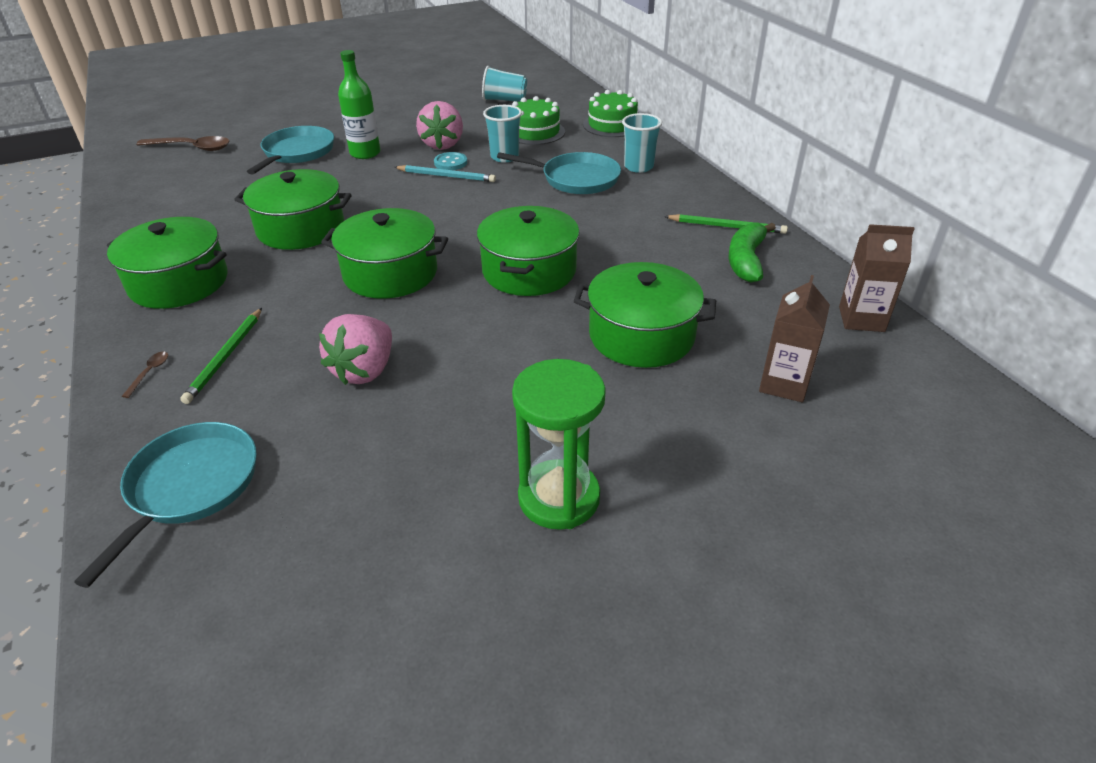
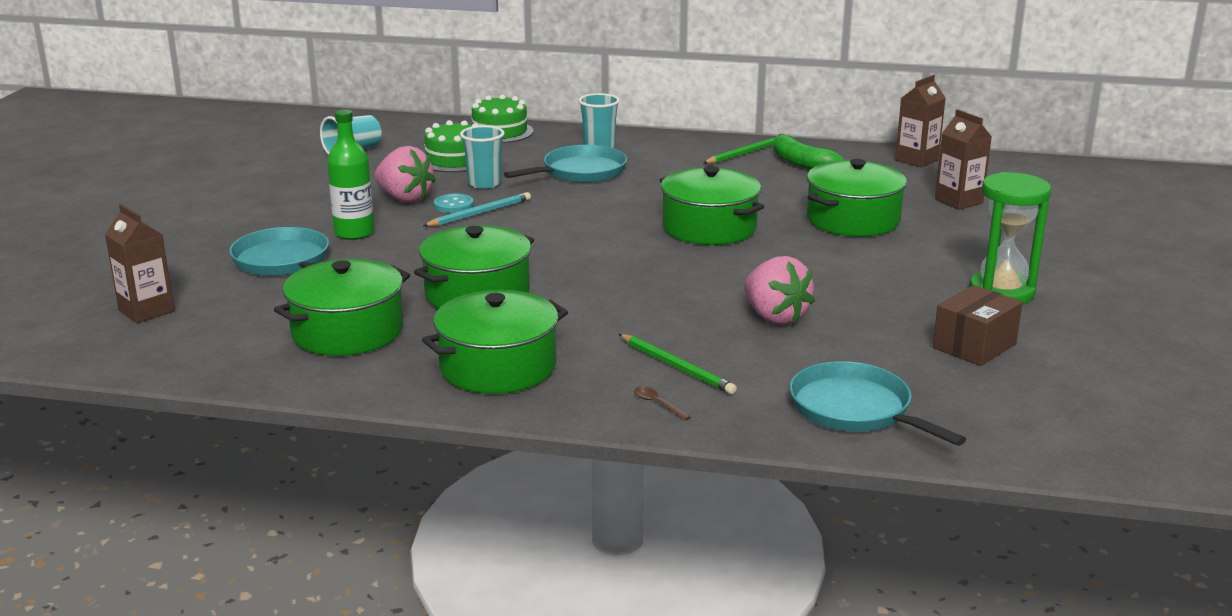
camera: 55 degrees left, 15 degrees down
(192, 148) = (146, 311): brown spoon -> brown carton
(390, 273) = (631, 276): green pot -> green pot (347, 332)
(394, 522) = (974, 346): none -> brown box

